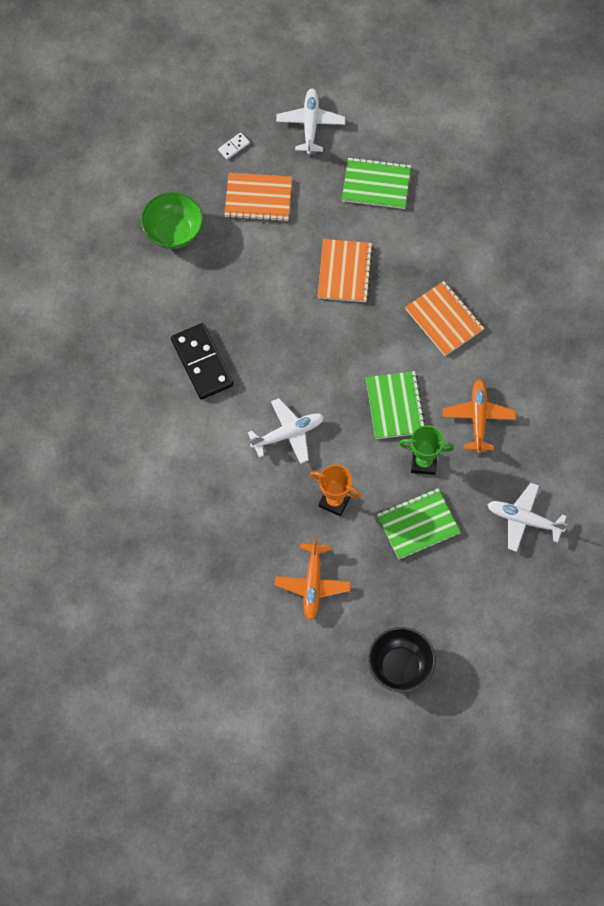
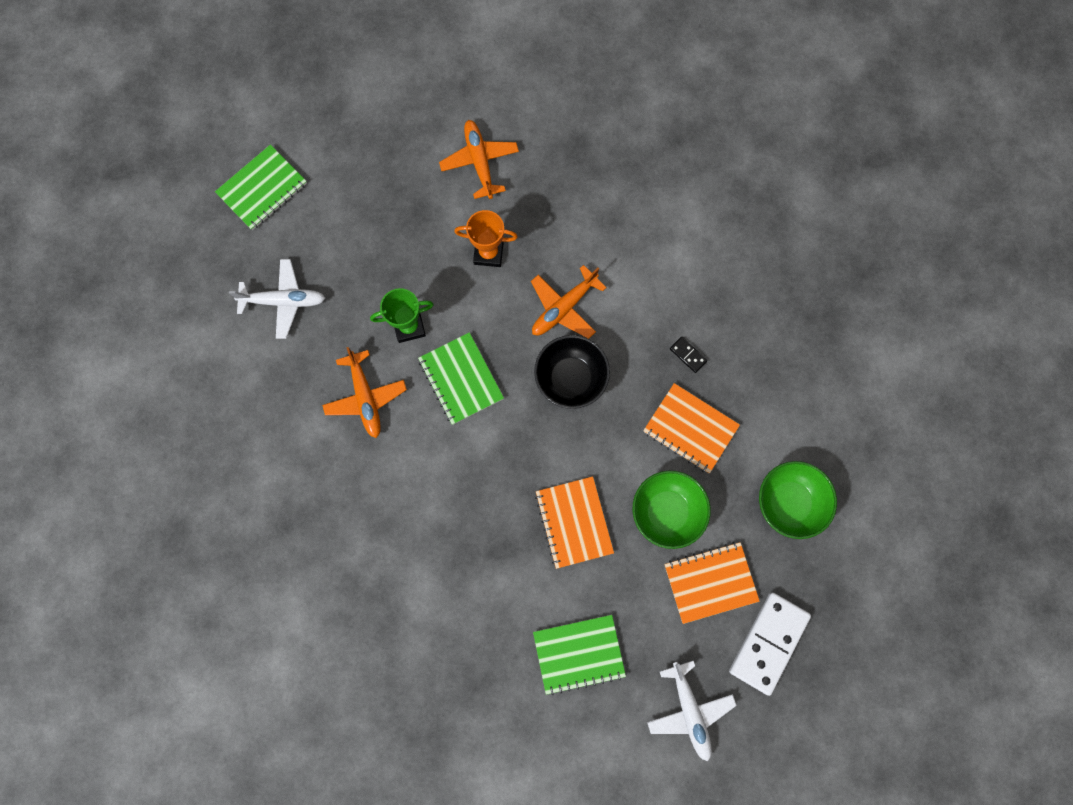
camera: 160 degrees right, 10 degrees up
(202, 363) = (688, 355): black domino -> black domino, size x0.42
(234, 147) = (768, 642): white domino -> white domino, size x2.39
(270, 255) = (667, 512): none -> green bowl
(288, 434) = (564, 308): white plane -> orange plane
(400, 667) = (365, 113): black bowl -> black bowl (570, 378)
(418, 524) = (393, 258): green notebook -> green notebook (262, 189)
(444, 319) = (440, 503): orange notebook -> orange notebook (690, 429)

